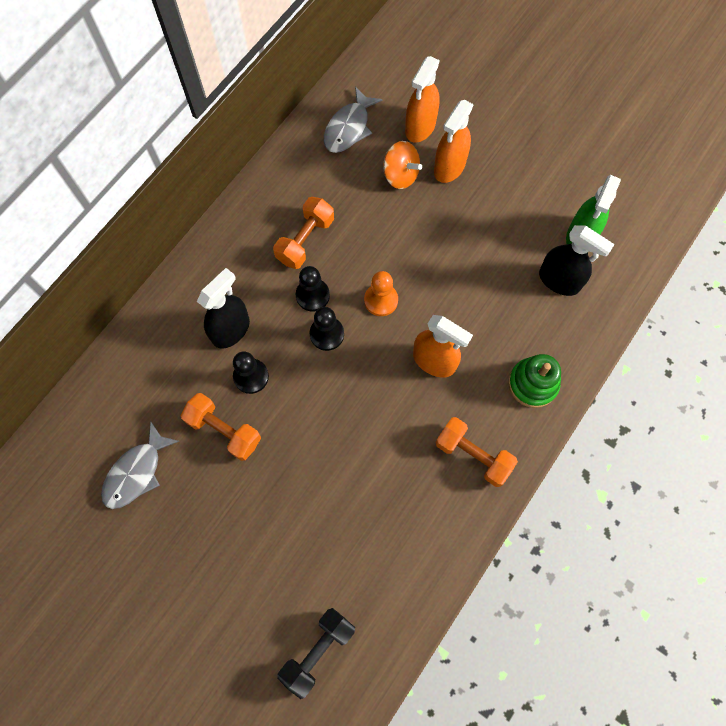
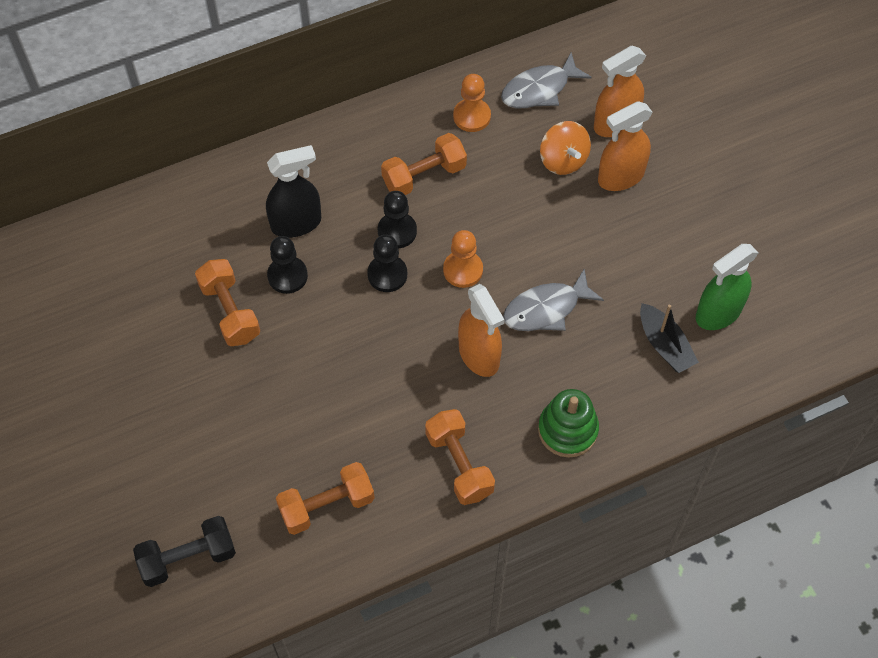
camera: 30 degrees right, 10 degrees down
(136, 472) = (125, 306): grey fish -> grey fish (546, 309)
(311, 174) = (472, 116): none -> orange pawn
(397, 545) = (327, 506): none -> orange dumbbell
(559, 281) = (664, 345): black spray bottle -> black boat

